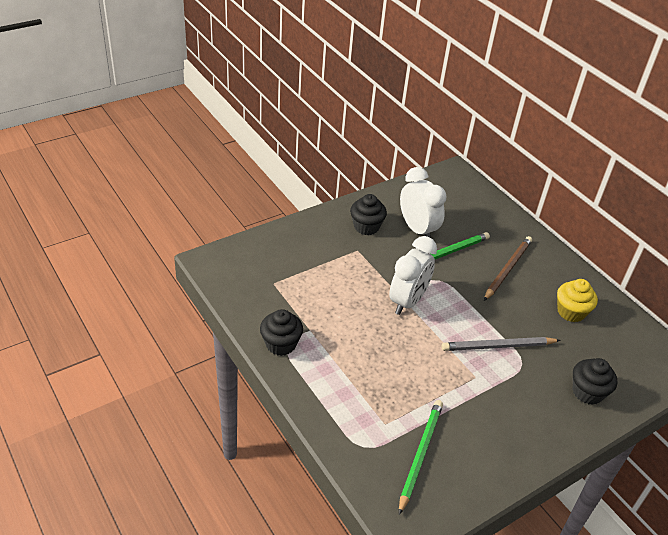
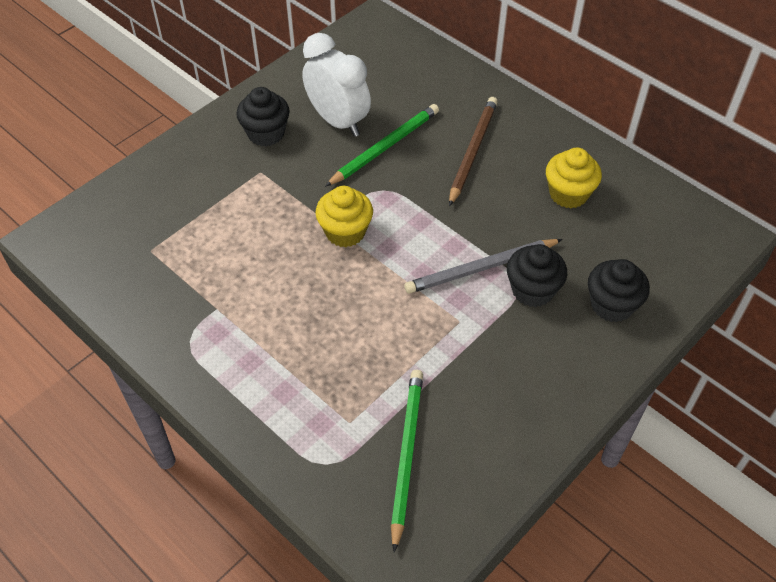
camera: 10 degrees left, 10 degrees up
(281, 344) = (179, 340): black cupcake -> black cupcake (532, 290)
(407, 301) = (345, 232): white clock -> yellow cupcake

